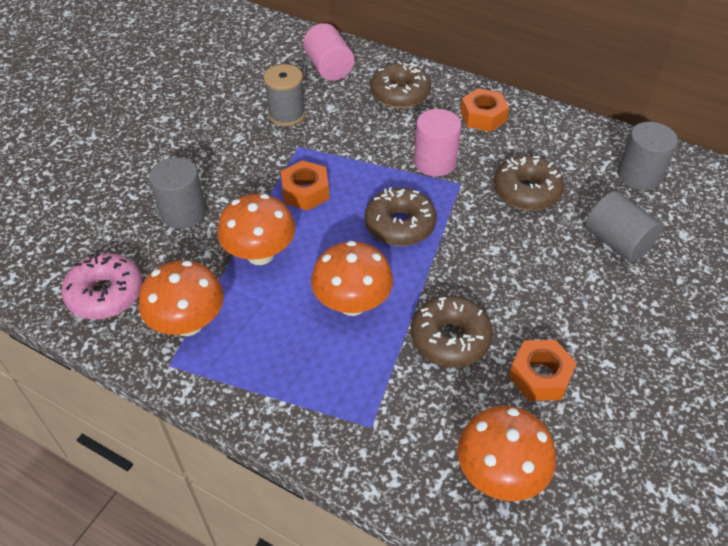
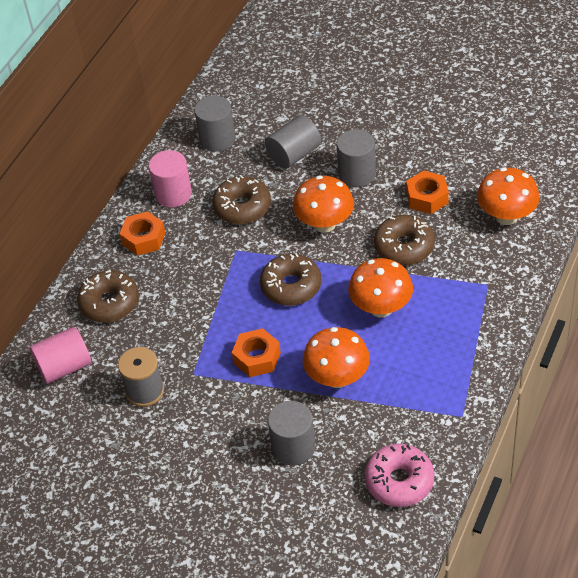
camera: 90 degrees left, 0 degrees up
(188, 323) = (420, 412): orange mushroom -> orange mushroom (324, 224)
(435, 162) = (210, 269): pink cylinder -> pink cylinder (173, 194)
(585, 302) = (357, 173): none -> grey cylinder

